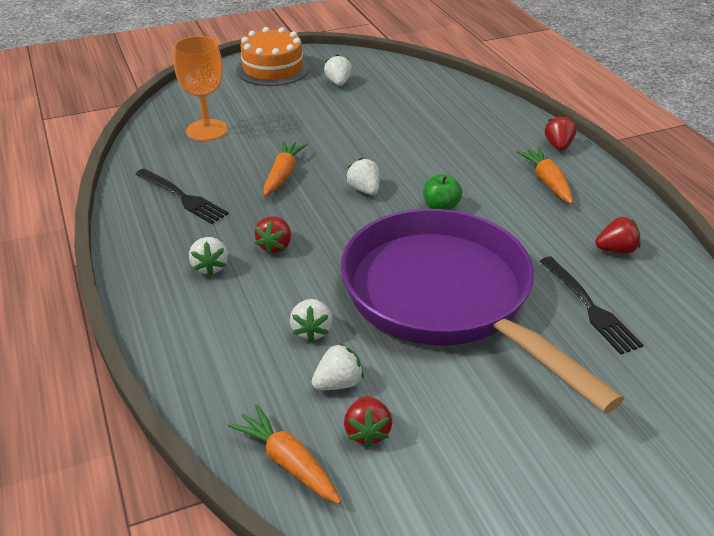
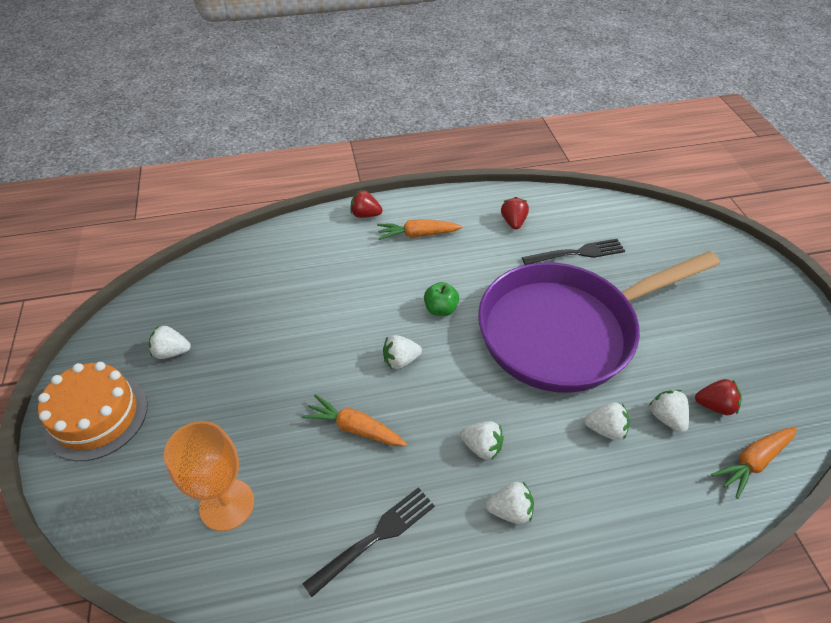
camera: 80 degrees left, 10 degrees up
(275, 246) = (482, 447): red strawberry -> white strawberry

